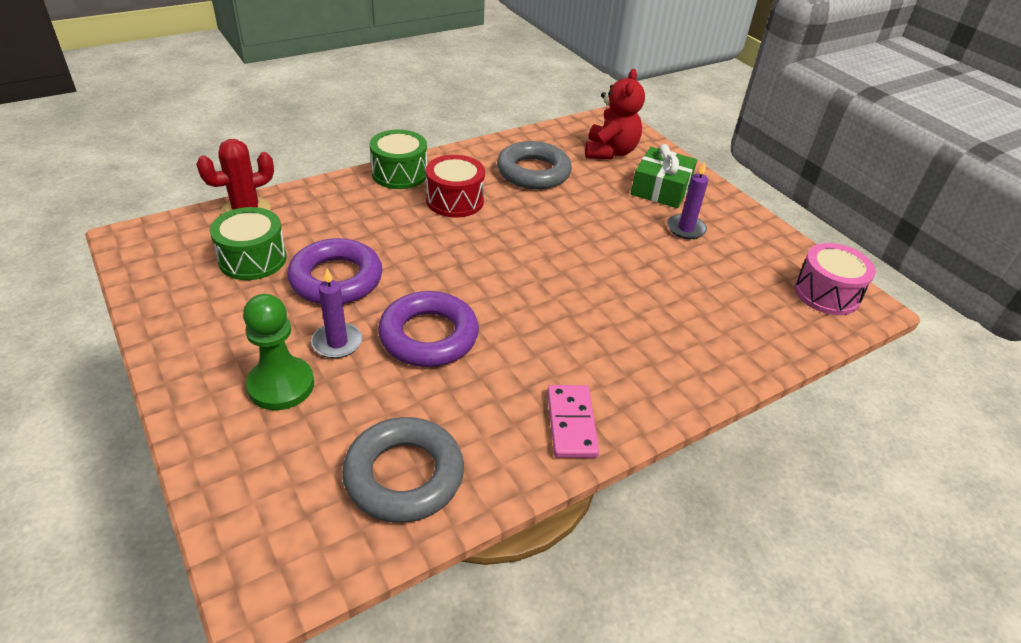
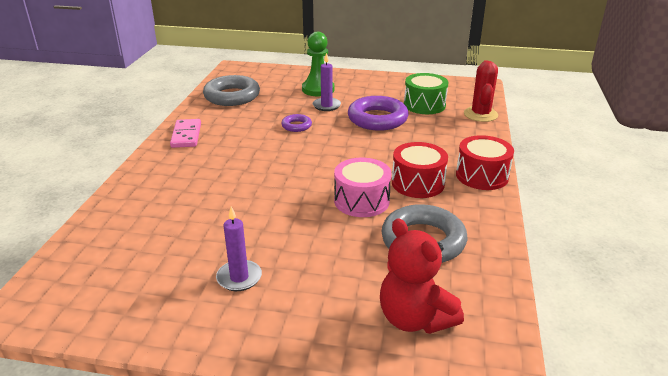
camera: 135 degrees right, 10 degrees down
(399, 174) = (482, 176): green drum -> red drum
(428, 336) = (296, 126): purple ring -> purple ring, size x0.49
(571, 423) = (186, 135): pink domino -> pink domino turned 45 degrees clockwise
(661, 189) = (309, 308): green gift -> none
(826, 293) = (64, 298): pink drum -> pink drum (361, 201)

